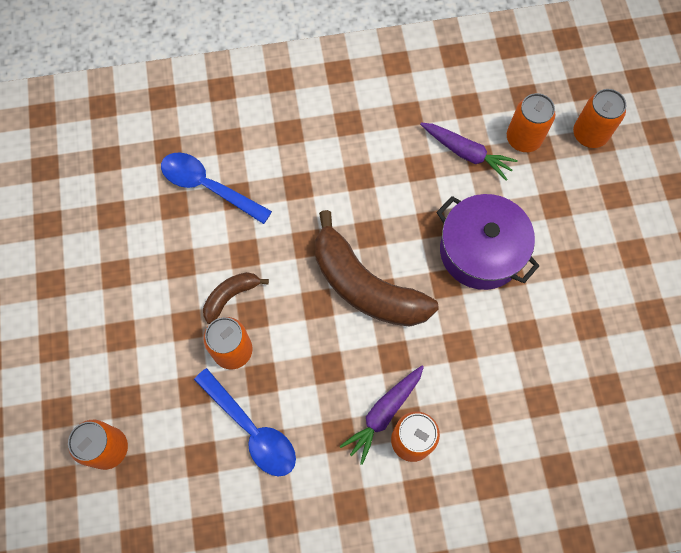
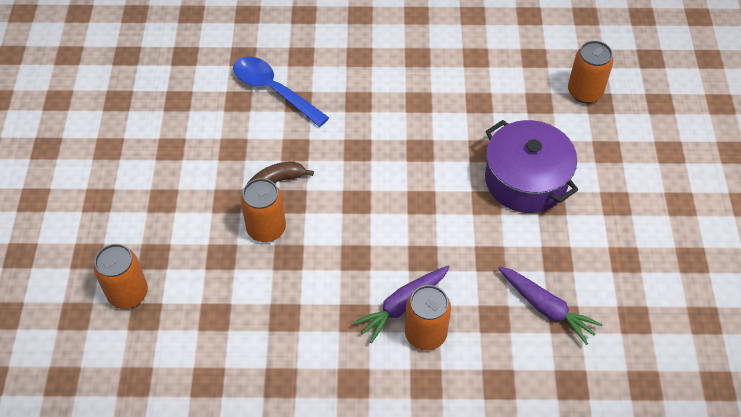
camera: 10 degrees right, 15 degrees down
(252, 429) = (269, 299): blue spoon -> none
(365, 286) = (406, 193): brown banana -> none
(466, 153) = (526, 96): purple carrot -> purple carrot (546, 308)
(589, 134) = (651, 97): orange can -> none

